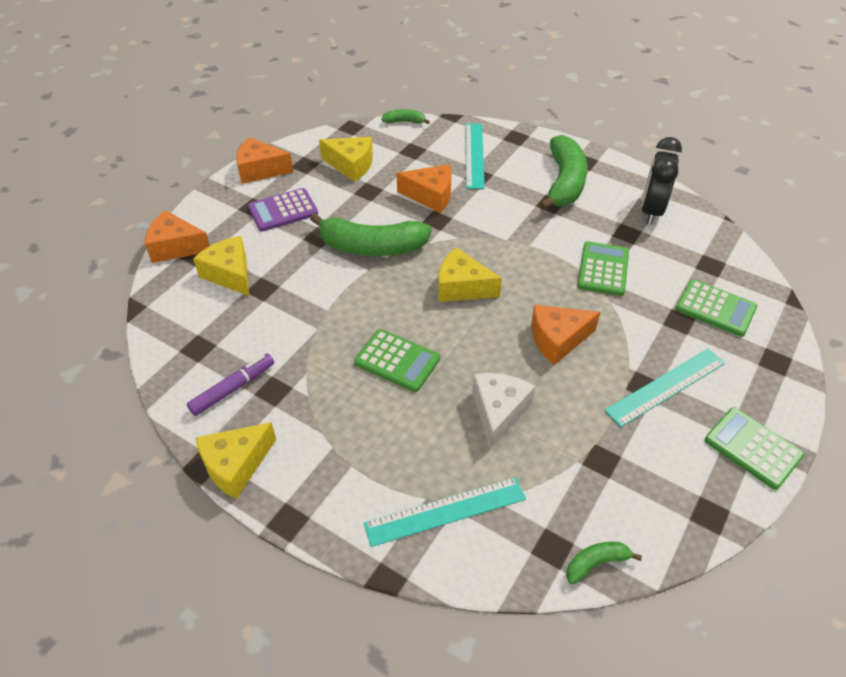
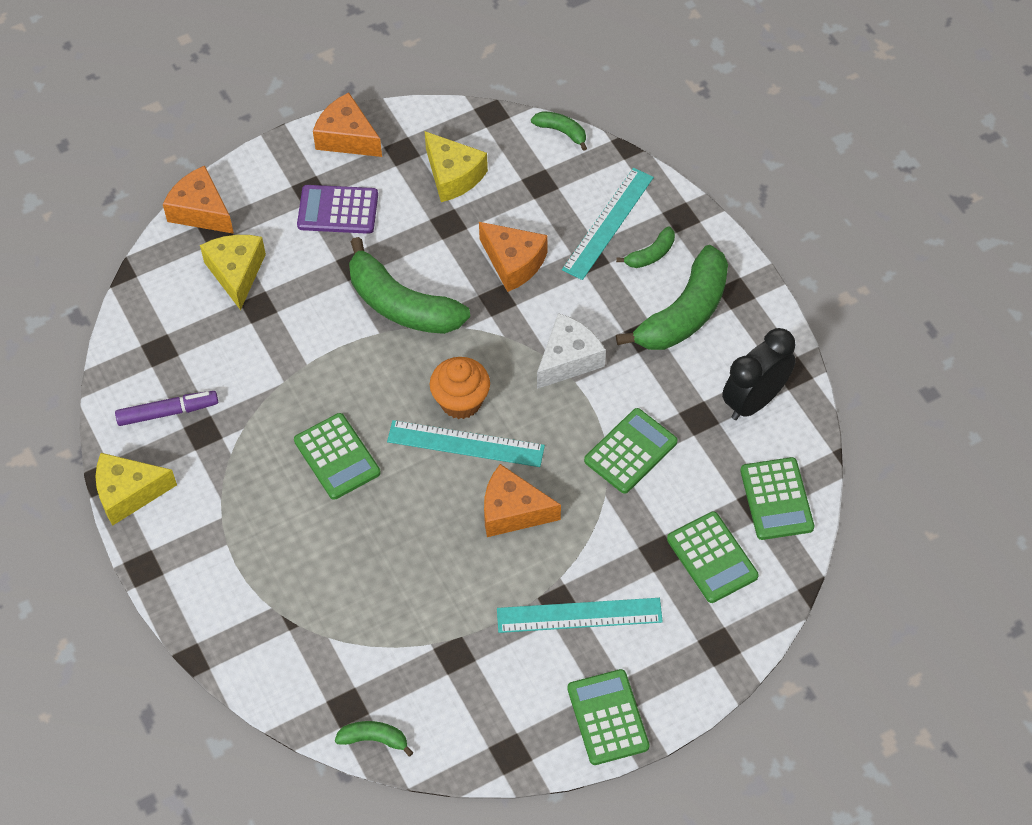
camera: 30 degrees right, 10 degrees up
(445, 511) = (280, 627): turquoise ruler -> turquoise ruler (465, 443)
(461, 287) = (461, 401): yellow cheese -> orange cupcake
(498, 412) = (395, 559): white cheese -> white cheese (568, 359)
(515, 161) = (651, 254): none -> green banana
(719, 257) = (776, 499): none -> green calculator

